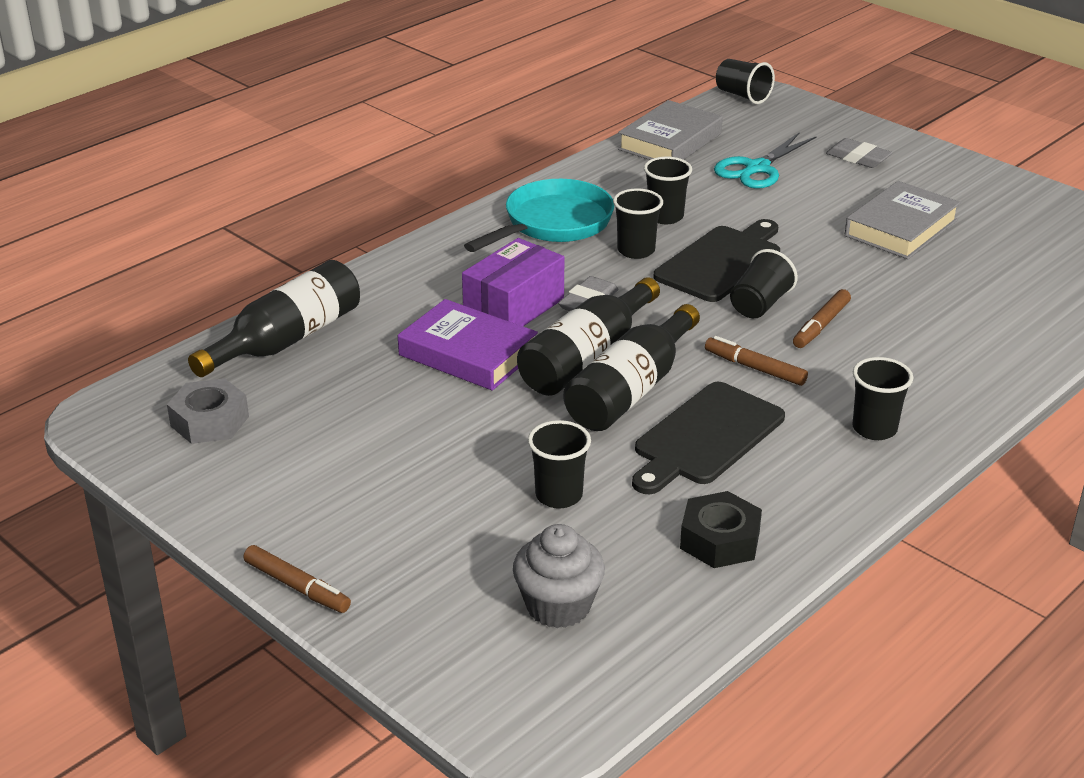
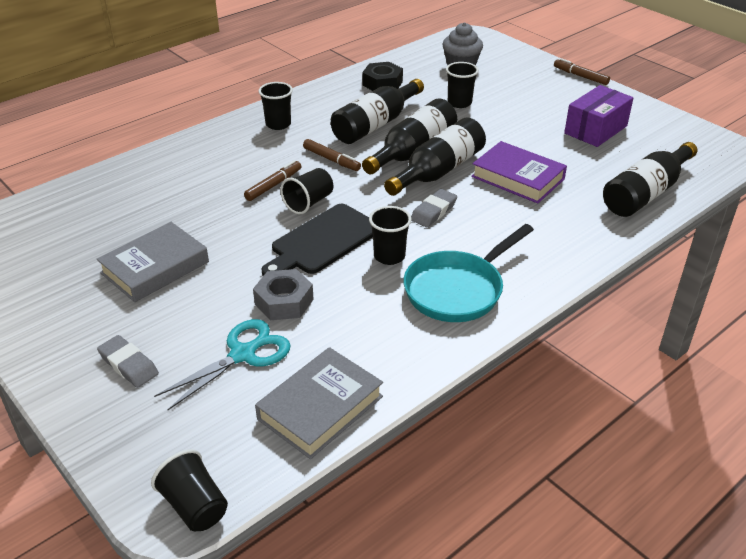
camera: 175 degrees left, 5 degrees up
(209, 421) = (666, 145): grey nut -> grey nut (284, 301)
(514, 307) = (489, 210): purple box -> purple box (595, 129)
(665, 217) = (355, 292): black cup -> none
(705, 437) = (375, 124): black cutting board -> black bottle

